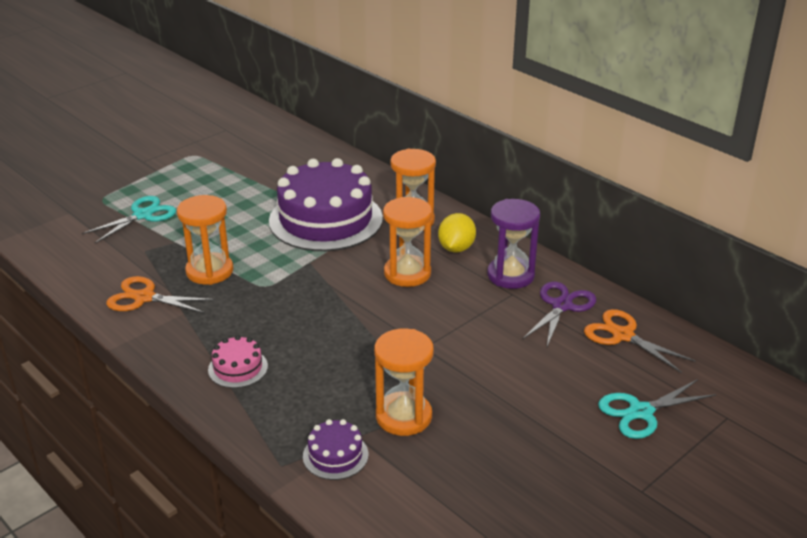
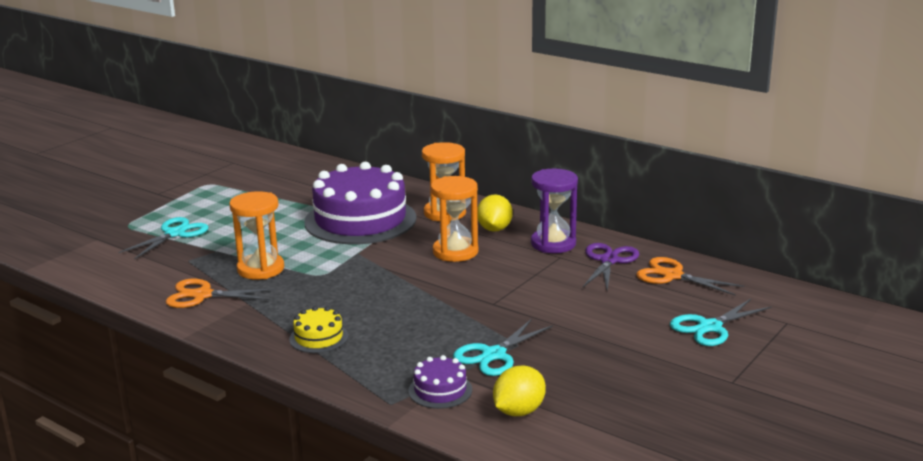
camera: 10 degrees left, 10 degrees down
(238, 368) = (318, 337): pink cake -> yellow cake
(403, 416) = (494, 355): orange hourglass -> turquoise scissors
(406, 496) = (519, 411): none -> yellow lemon

